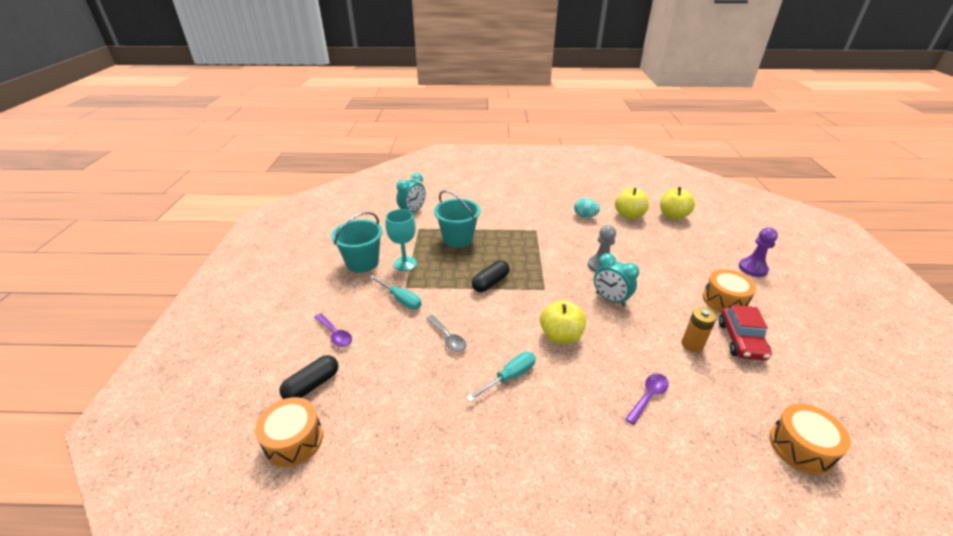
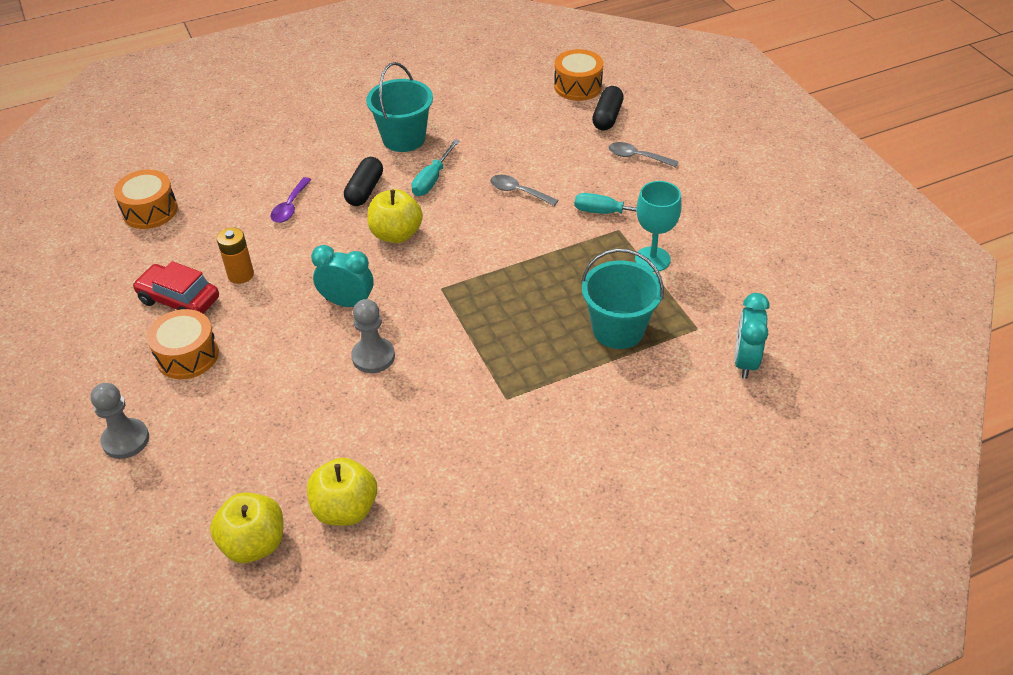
camera: 155 degrees right, 10 degrees up
(335, 334) = (637, 157): purple spoon -> grey spoon
(362, 262) = (709, 241): turquoise bucket -> turquoise bucket (404, 138)
(490, 282) = (517, 272): black capsule -> black capsule (365, 190)
(585, 216) = (432, 472): turquoise egg -> none
(741, 340) = (179, 300): red car -> red car turned 45 degrees counterclockwise
(752, 268) = (126, 440): purple pawn -> grey pawn

